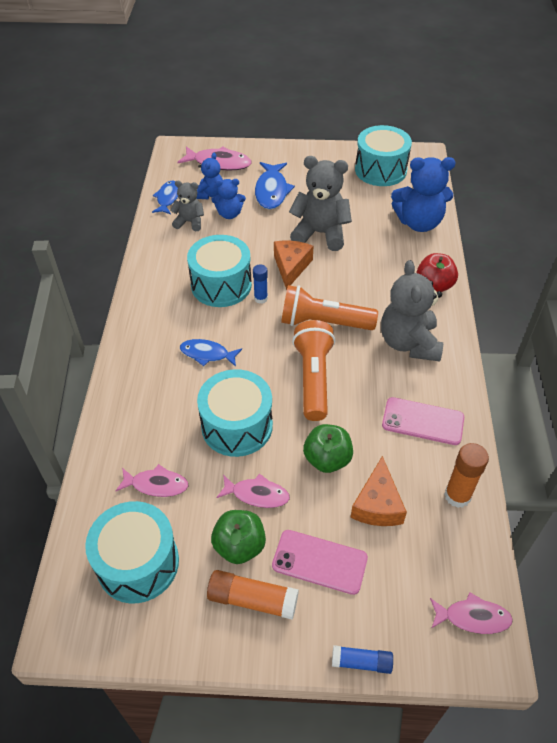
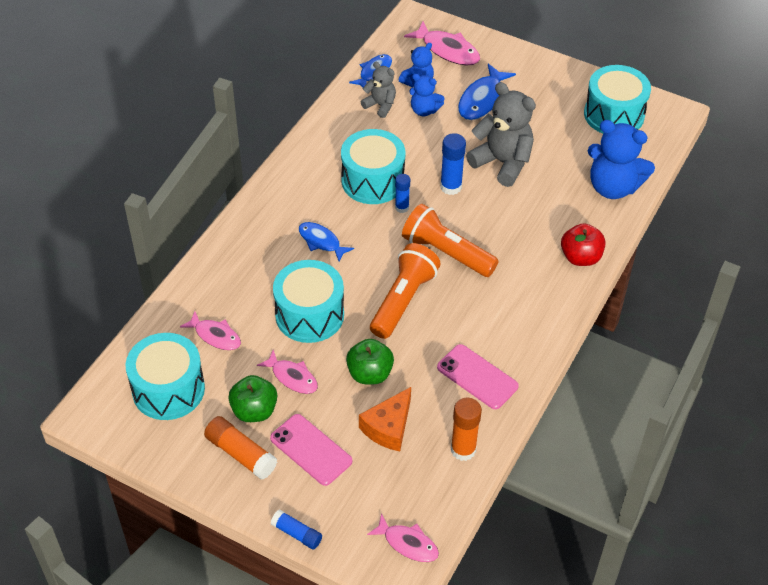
camera: 25 degrees right, 0 degrees up
(291, 267) = (451, 187): orange cheese -> blue glue stick
(409, 343) = (515, 303): grey teddy bear -> none

